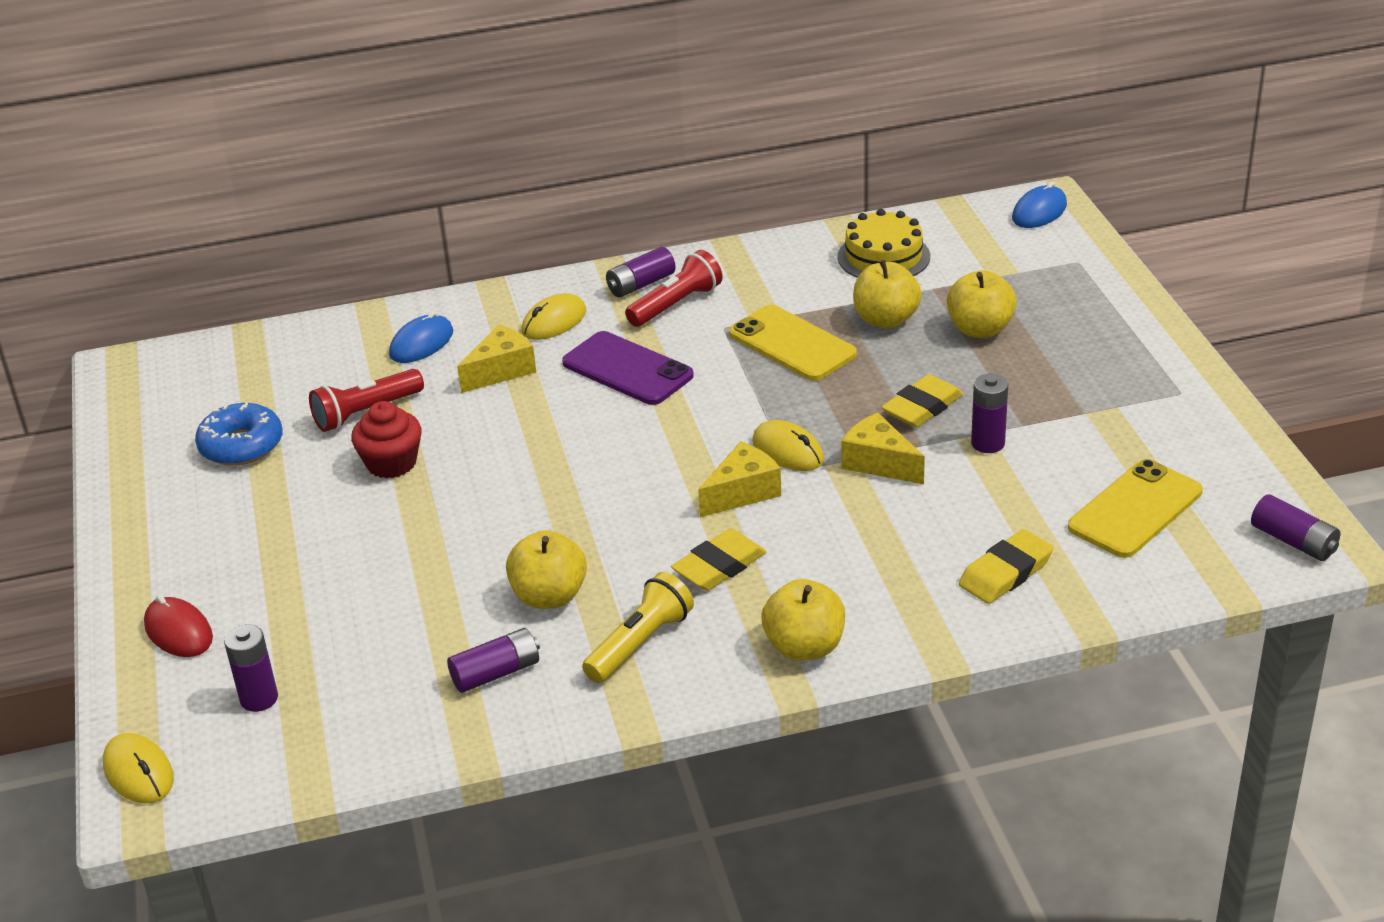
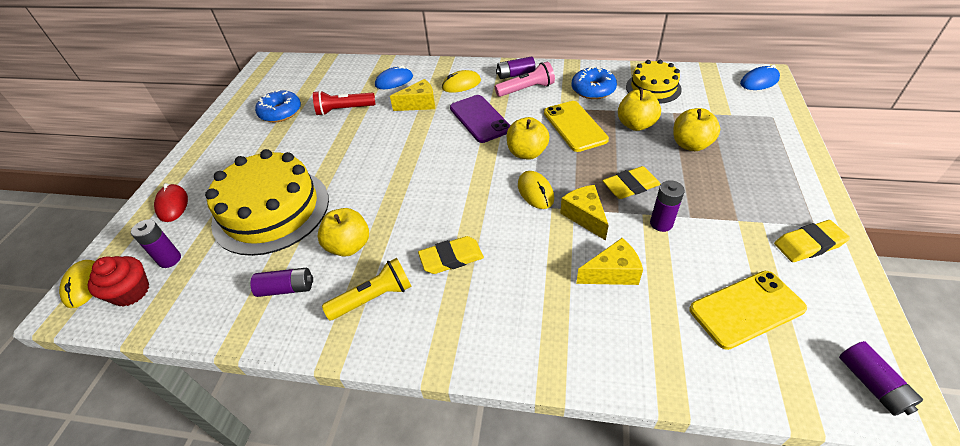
camera: 25 degrees right, 10 degrees up
(373, 589) = (271, 210): none -> yellow cake
(391, 463) = (334, 140): red cupcake -> red cupcake (131, 292)
(676, 305) = (526, 89): red flashlight -> pink flashlight
(742, 492) = (494, 212): yellow cheese -> yellow cheese (612, 273)
(788, 280) = (593, 89): none -> blue donut
(804, 647) = (465, 340): yellow apple -> yellow apple (527, 153)
(1005, 573) = (628, 329): yellow eraser -> yellow eraser (808, 244)

